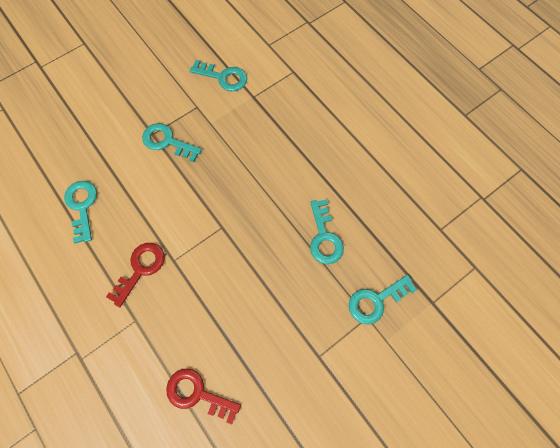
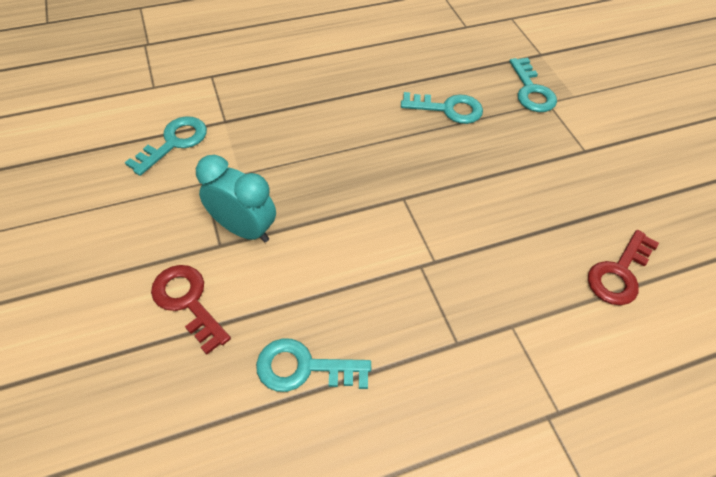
camera: 75 degrees left, 15 degrees down
(140, 269) = (437, 304): red key -> red key (188, 302)
(167, 142) = (244, 229): turquoise key -> turquoise clock

